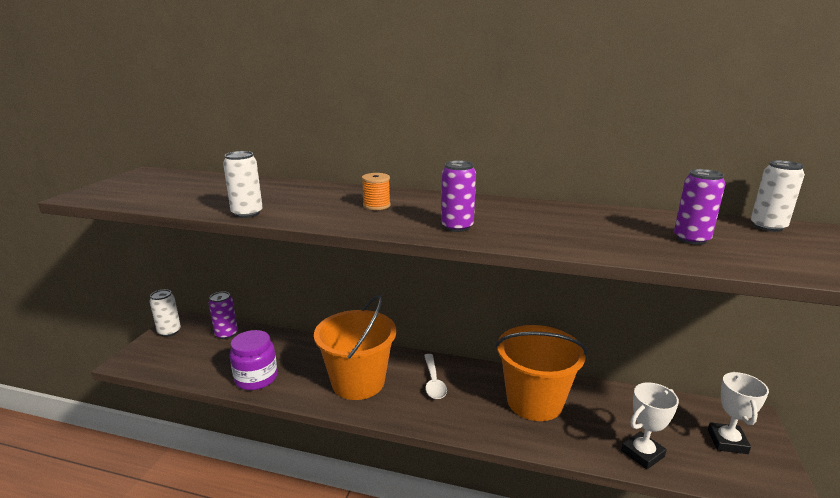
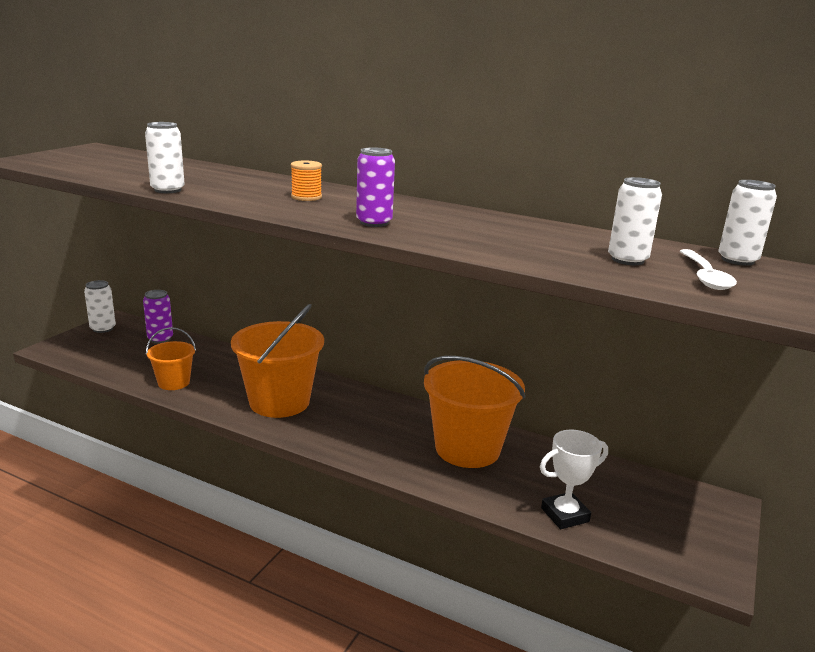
camera: 10 degrees right, 0 degrees up
(256, 378) = (174, 382): purple jar -> orange bucket
(433, 382) = (362, 414): white spoon -> white spoon (705, 276)
(691, 239) = (627, 260): purple can -> white can
(727, 441) = (676, 521): white trophy -> none

